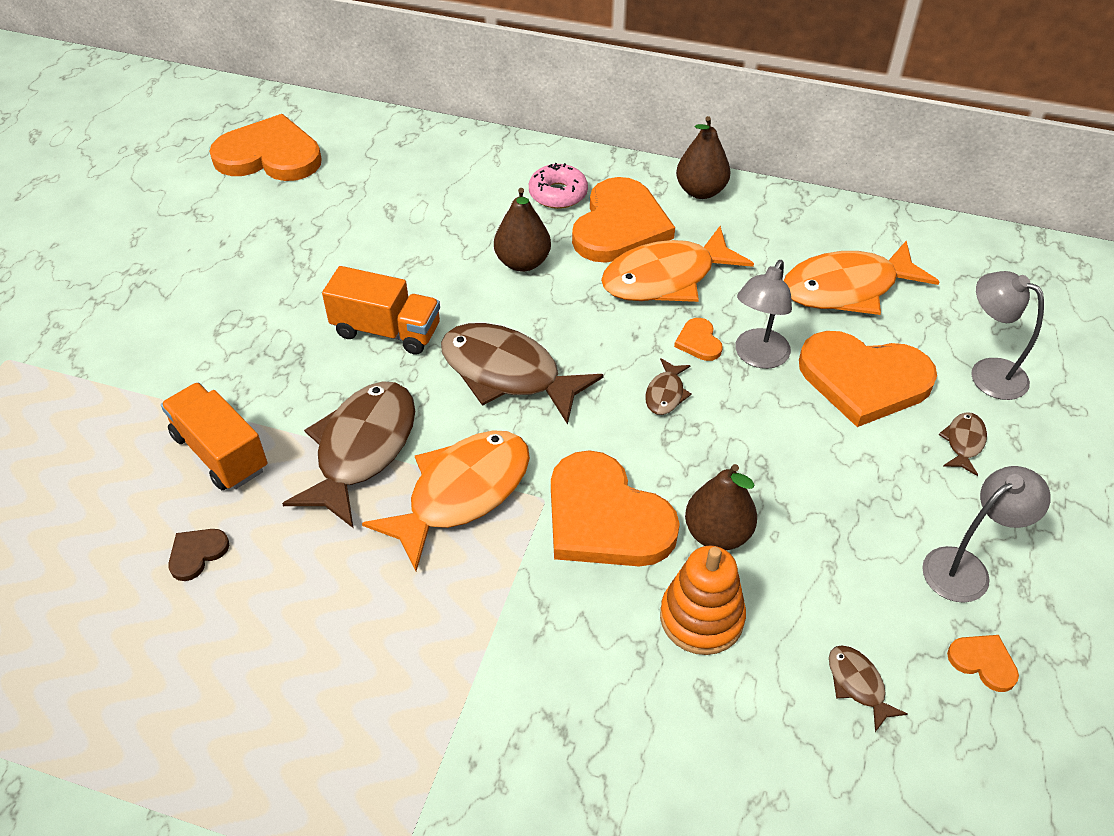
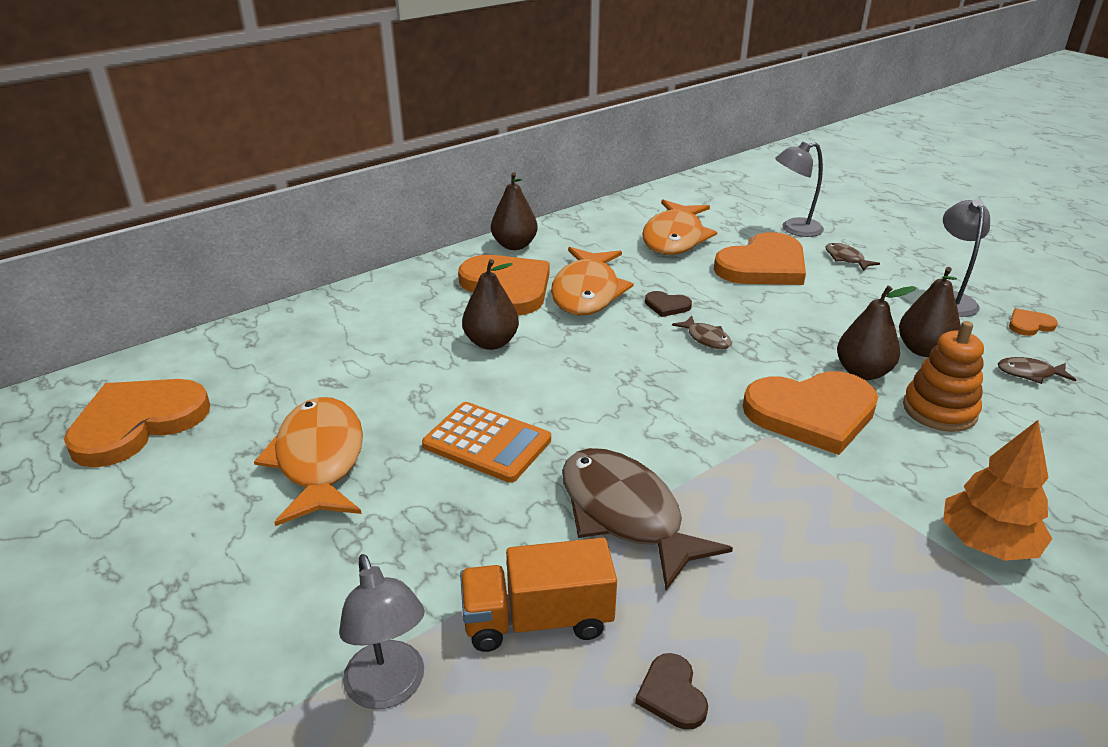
camera: 55 degrees left, 15 degrees down
(386, 331) = (487, 443): orange truck -> orange calculator
(462, 493) = (730, 475): orange fish -> orange fish (319, 460)
(503, 708) = (987, 544): none -> orange tree
(508, 373) = (612, 399): brown fish -> none
(558, 194) = (434, 297): pink donut -> none
(699, 342) = (667, 306): orange heart -> brown heart
(757, 357) = (705, 291): grey lamp -> grey lamp (389, 689)
(815, 572) = (923, 350): none -> brown pear

